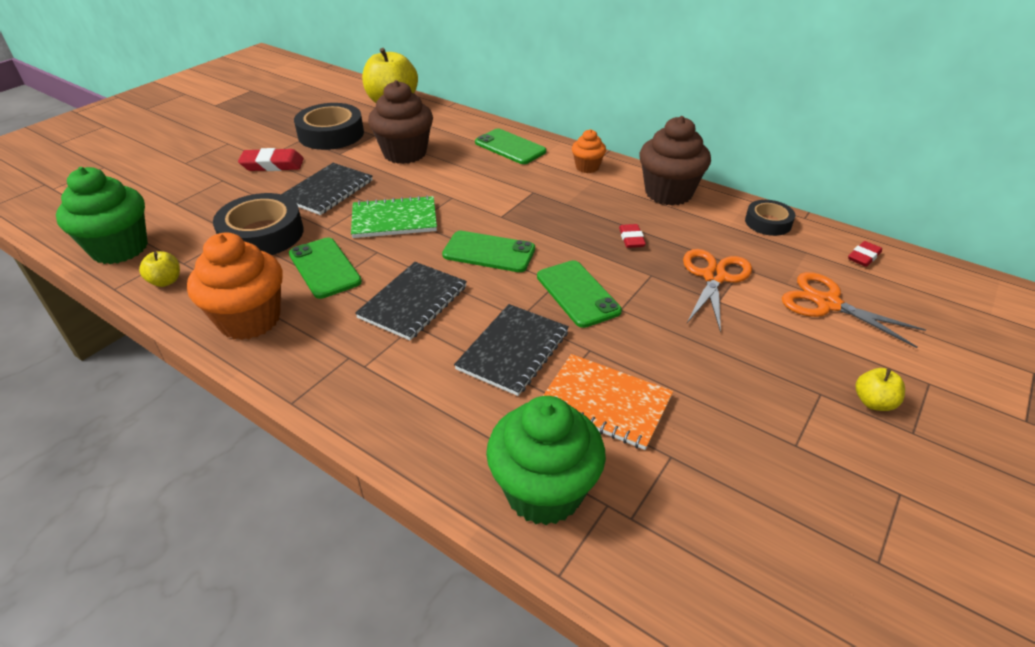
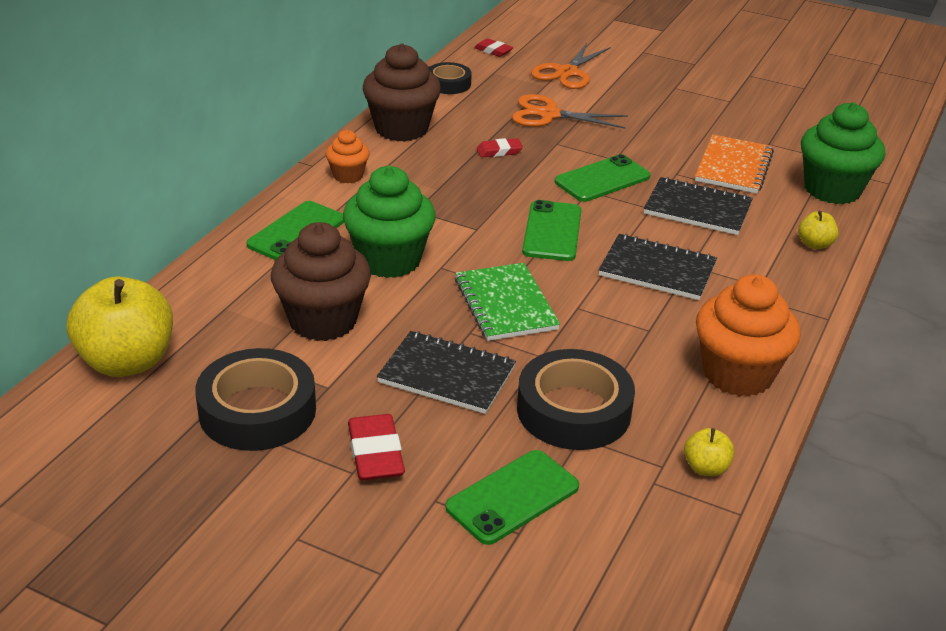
camera: 100 degrees left, 5 degrees down
(120, 248) = (657, 547): green cupcake -> green cupcake (389, 260)
(324, 268) = (625, 340): green phone -> green phone (512, 497)
(873, 402) = (674, 71): yellow apple -> yellow apple (814, 244)

